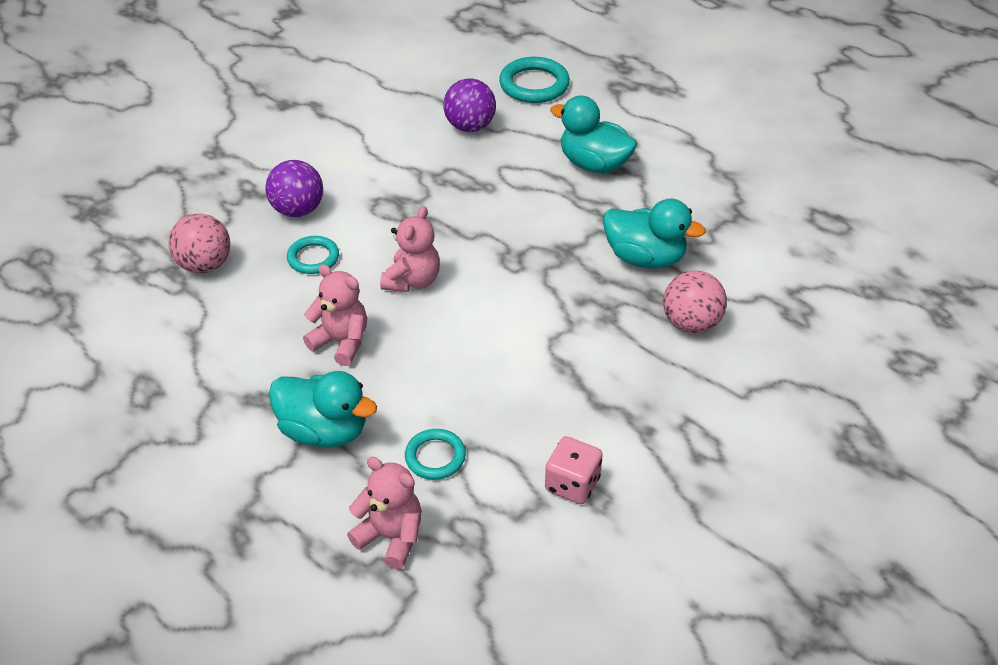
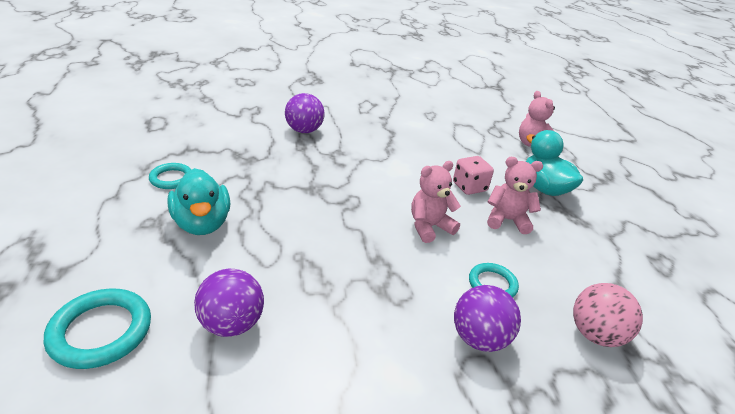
camera: 145 degrees left, 10 degrees down
(341, 342) = (507, 220): pink teddy bear -> pink teddy bear turned 120 degrees clockwise
(435, 457) = (490, 154): turquoise ring -> turquoise ring (171, 178)
(572, 484) = (436, 121): pink dice -> pink dice (469, 187)
(645, 258) = (275, 161): turquoise duck -> none
(691, 323) = (304, 130): pink ball -> purple ball

